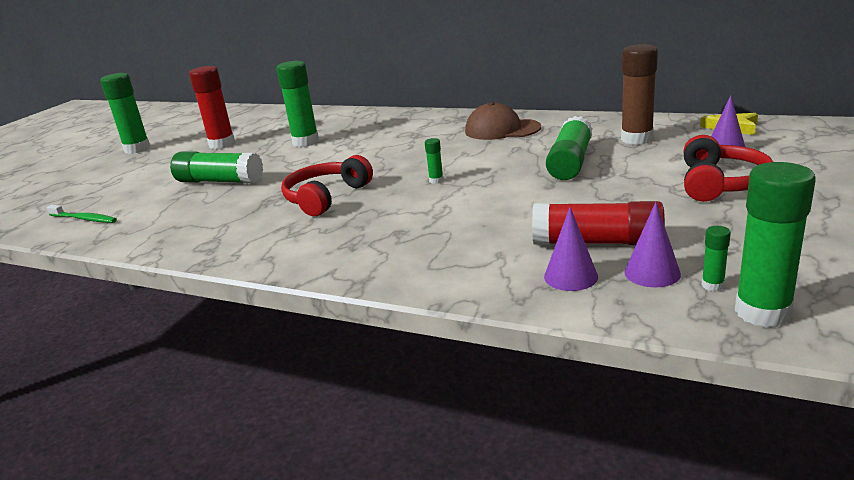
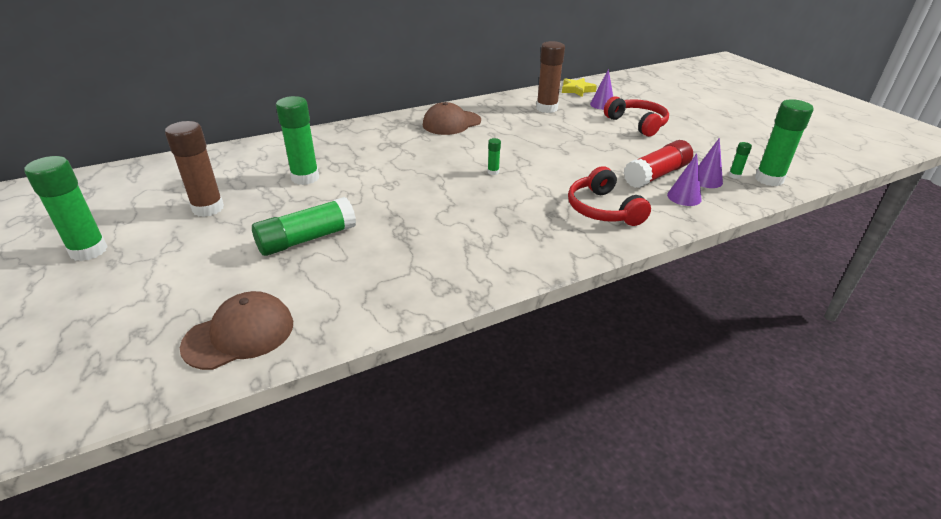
camera: 55 degrees left, 10 degrees up
(84, 219) = (239, 334): green toothbrush -> brown cap
(222, 144) = (208, 208): red glue stick -> brown glue stick
(326, 197) = (444, 213): red headphones -> red headphones (603, 209)
(570, 162) = (544, 134): green glue stick -> none

